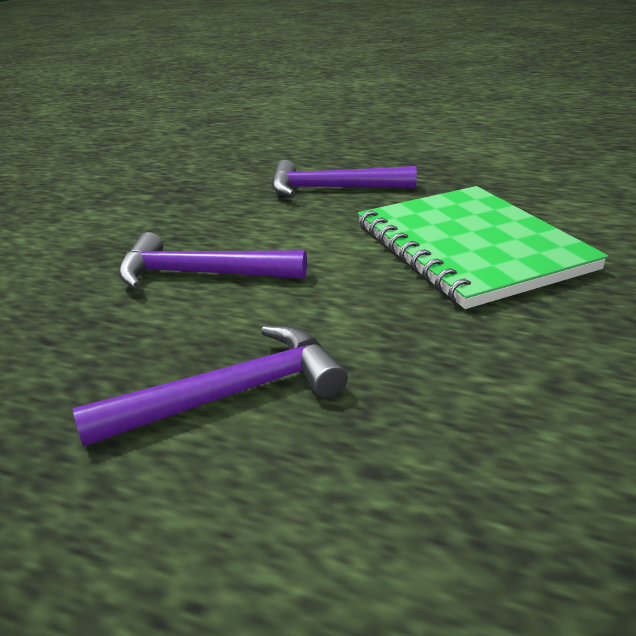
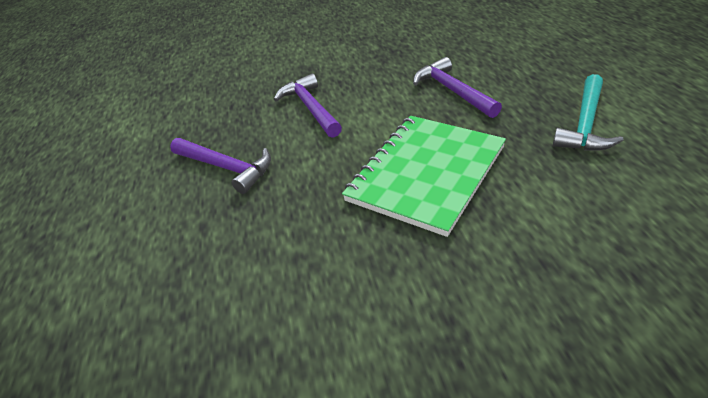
camera: 60 degrees right, 10 degrees up
(484, 162) = (585, 123): none -> turquoise hammer

